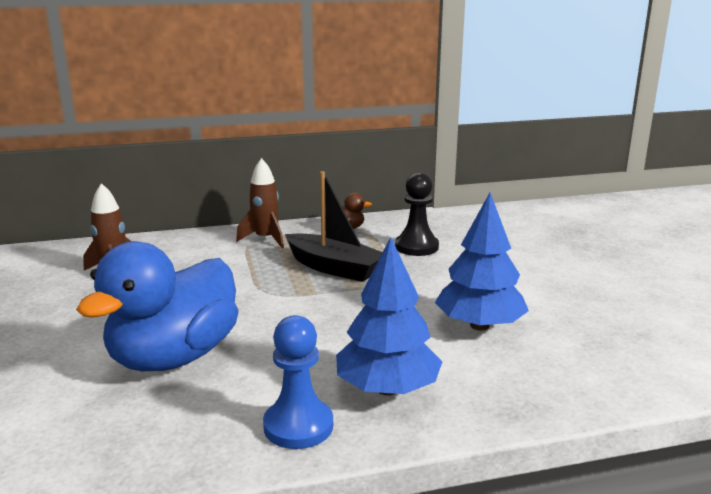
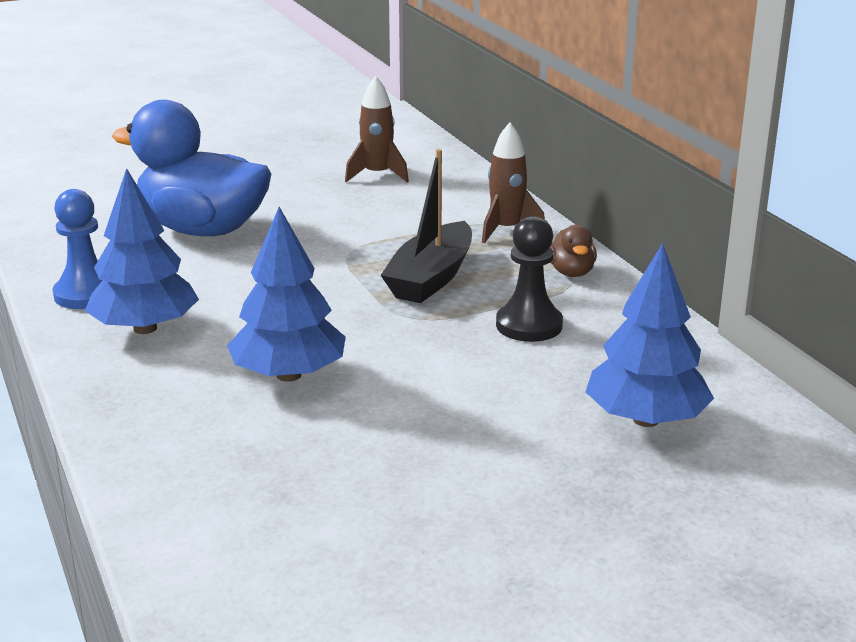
camera: 80 degrees right, 5 degrees up
(531, 233) = (645, 420): none -> blue tree

